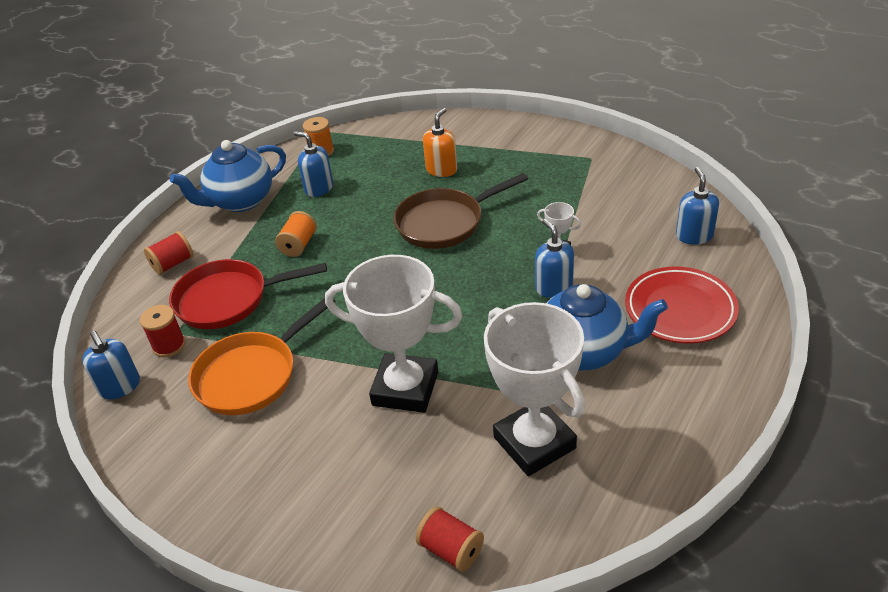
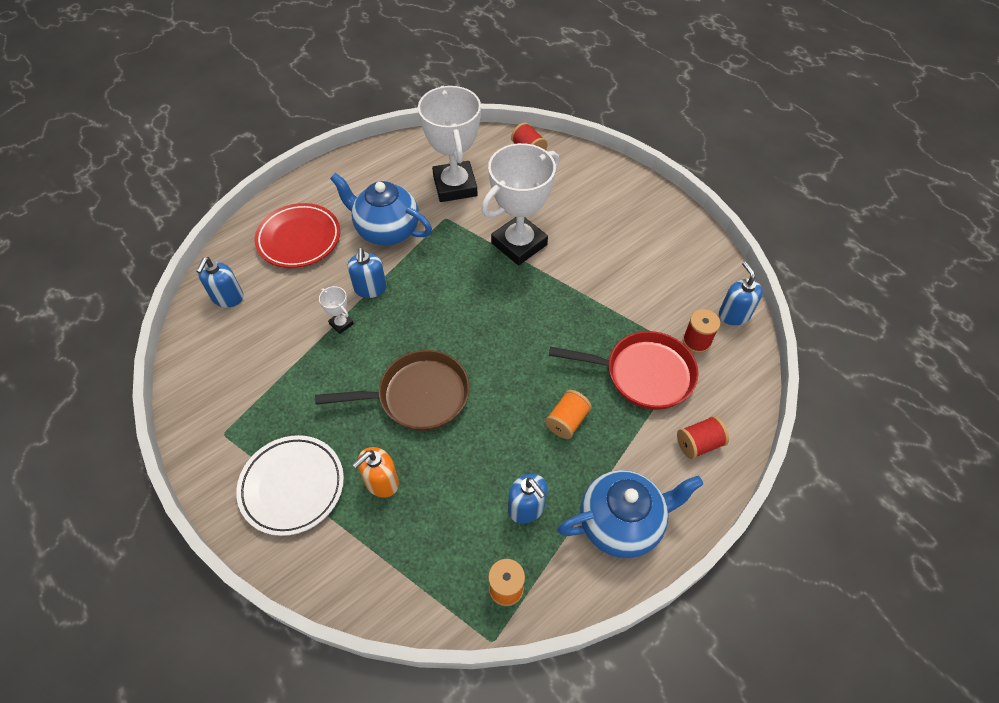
camera: 165 degrees left, 15 degrees up
(251, 375) = (628, 290): orange pan -> none
(405, 388) = (519, 244): white trophy -> white trophy turned 75 degrees counterclockwise
(509, 150) = (292, 487): none -> white plate

